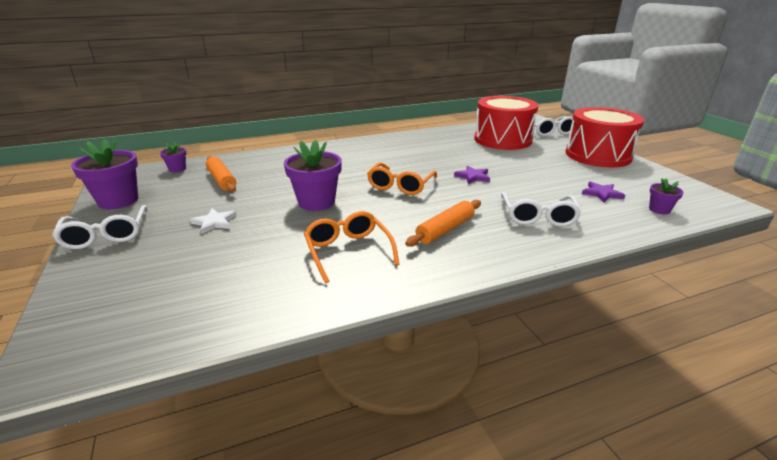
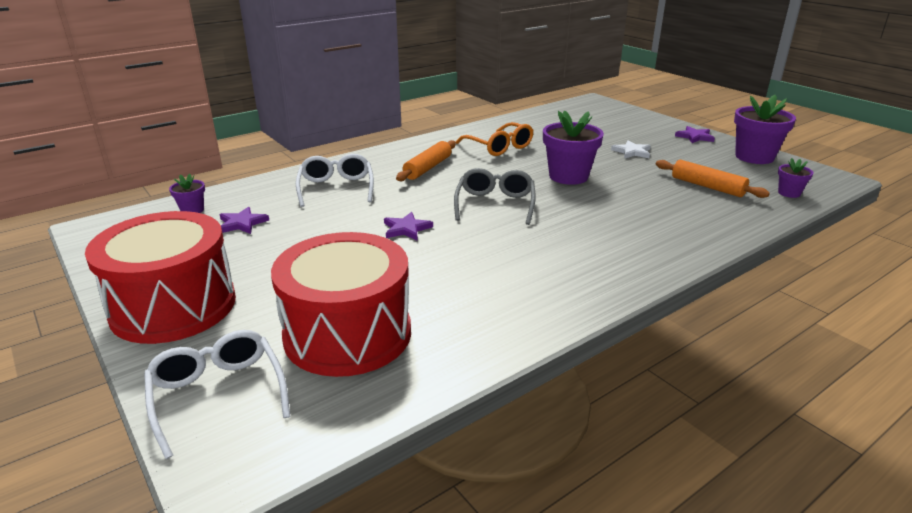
camera: 165 degrees right, 0 degrees up
(106, 235) = (694, 137): white glasses -> purple star
(400, 186) = (495, 204): orange glasses -> grey glasses

